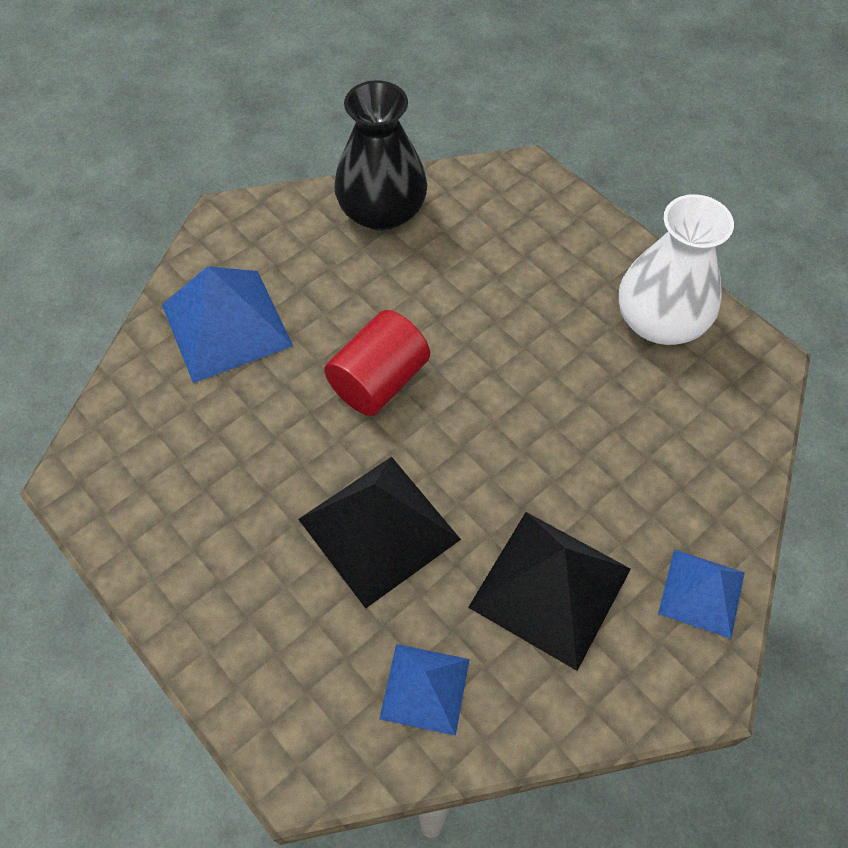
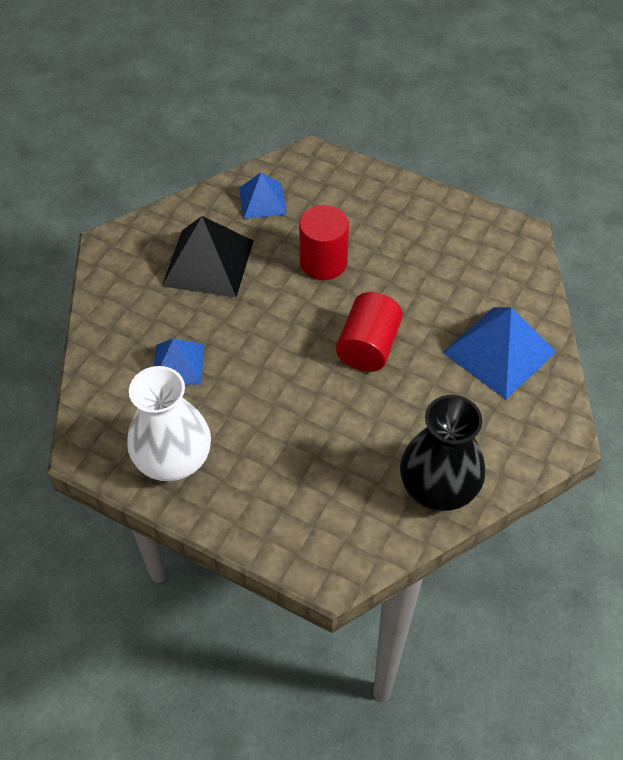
camera: 160 degrees right, 5 degrees down
(379, 528) = (323, 262): black pyramid -> red cylinder
(702, 593) = (115, 286): blue pyramid -> blue pyramid (178, 364)

